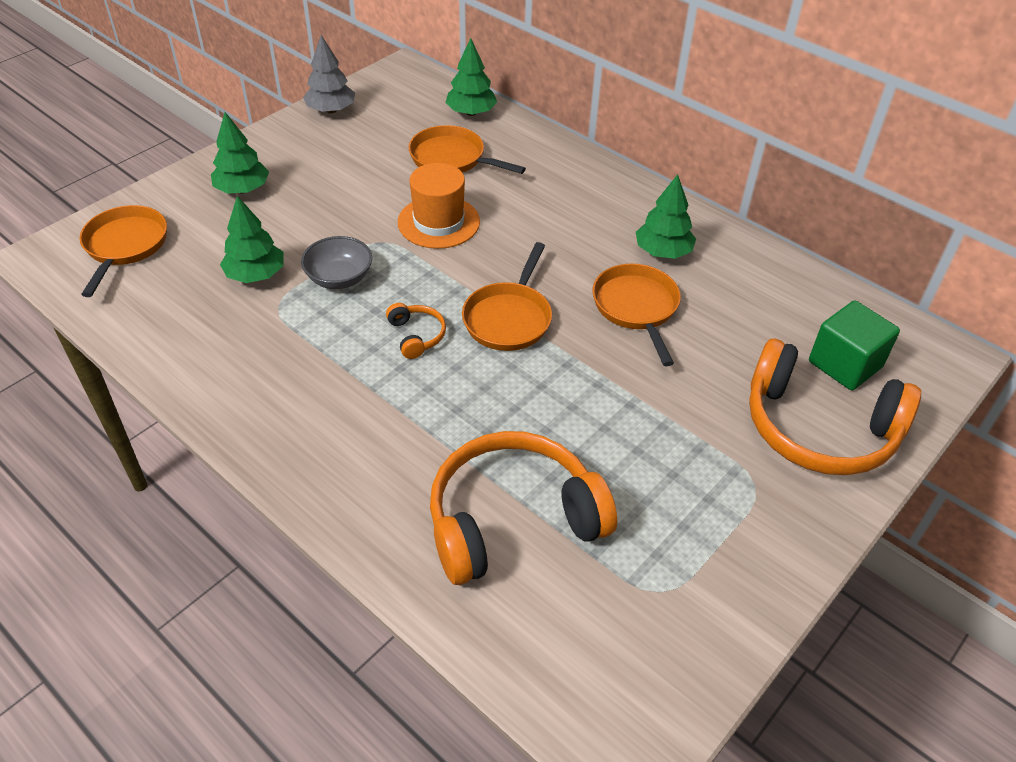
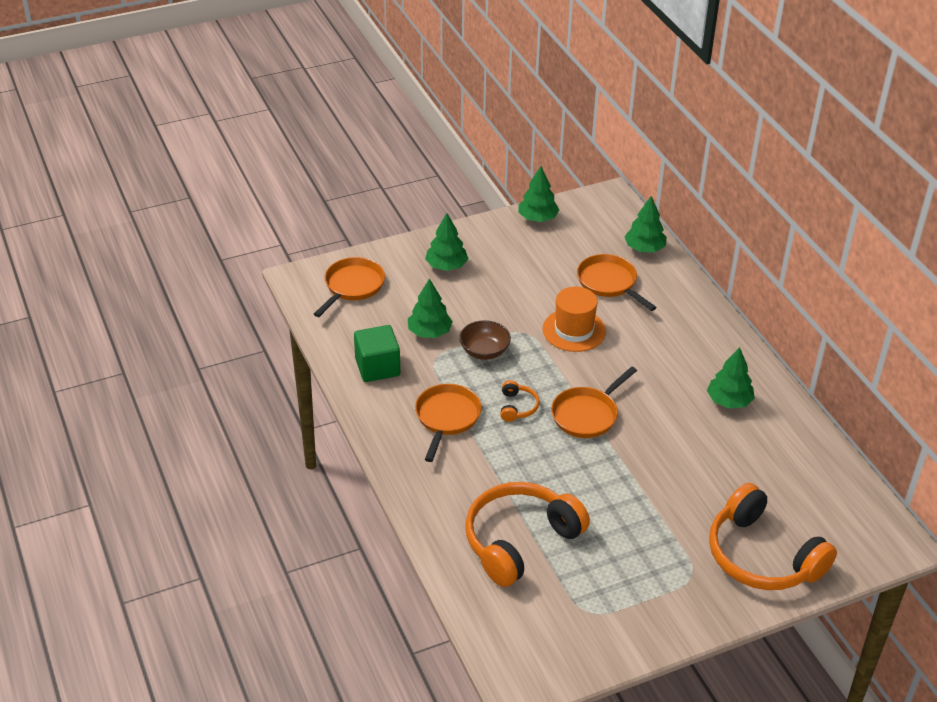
camera: 25 degrees right, 5 degrees down
(331, 110) = (537, 218): grey tree -> green tree
(339, 278) = (484, 351): grey bowl -> brown bowl
(513, 520) = (520, 541): orange headphones -> orange headphones turned 45 degrees counterclockwise
(636, 308) = (683, 435): orange pan -> orange pan (446, 418)
(845, 364) = (813, 522): green cube -> green cube (377, 367)

